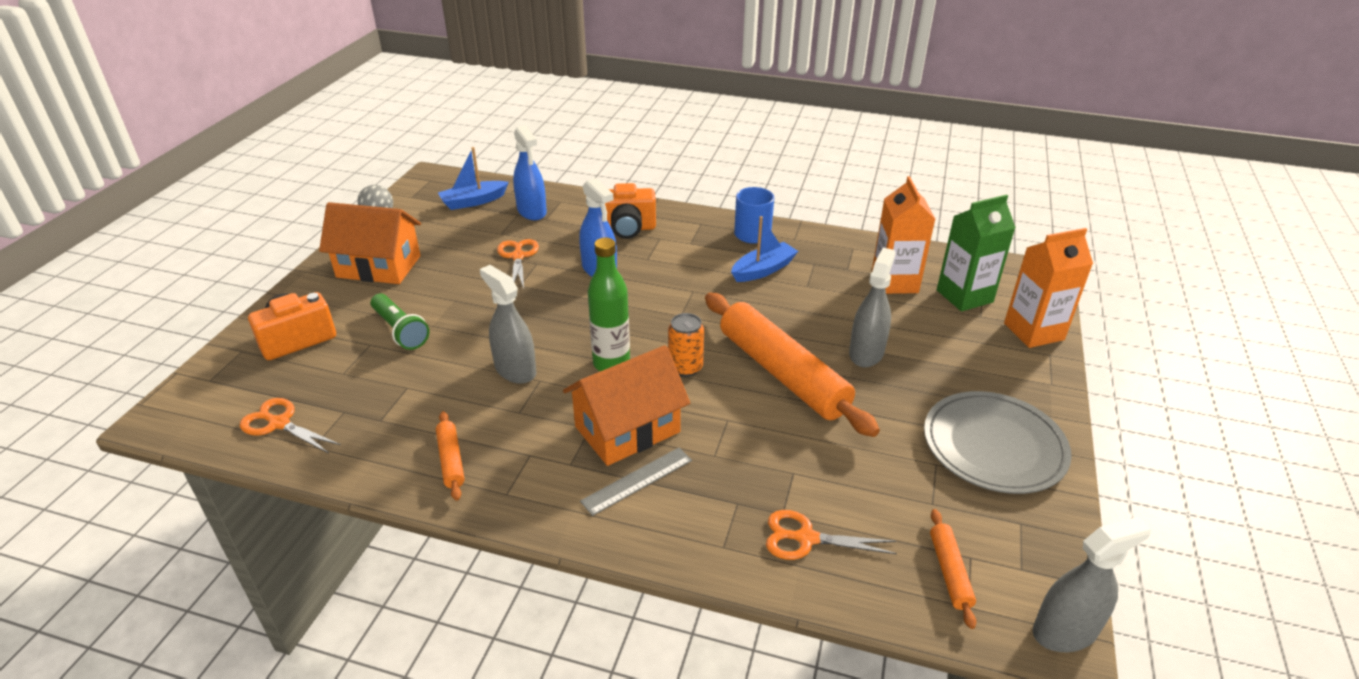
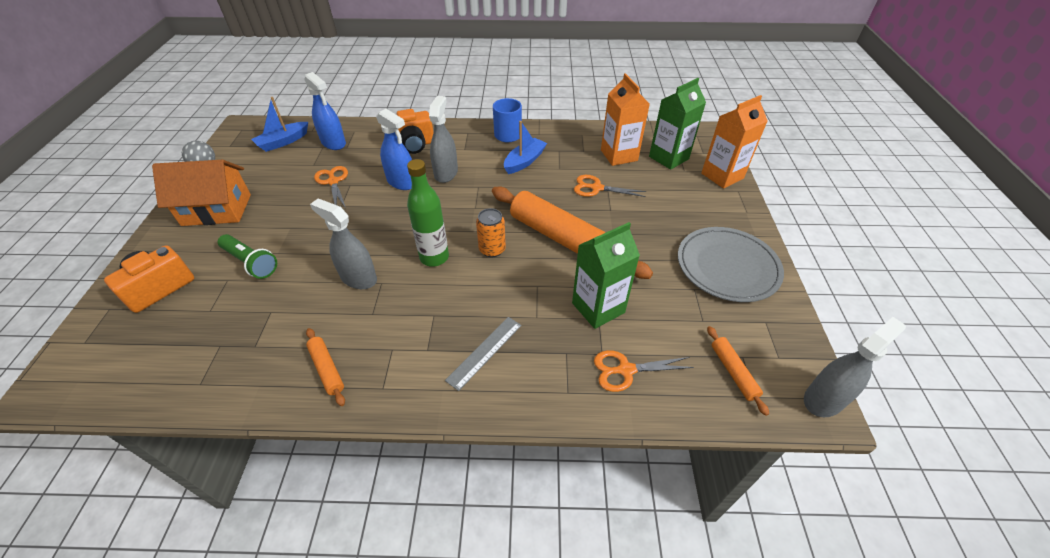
camera: 15 degrees left, 10 degrees up
(279, 423) = (162, 369): orange scissors -> orange scissors (596, 188)
(627, 429) = (463, 310): orange house -> none
(797, 460) = (598, 308): none -> green carton
(866, 353) = (618, 213): grey spray bottle -> grey spray bottle (446, 173)

